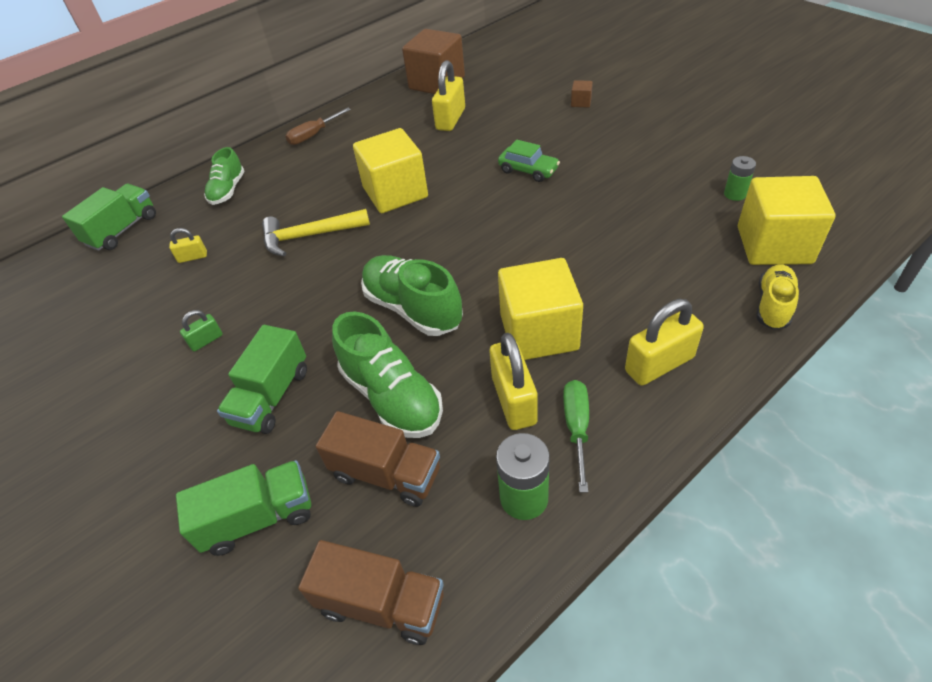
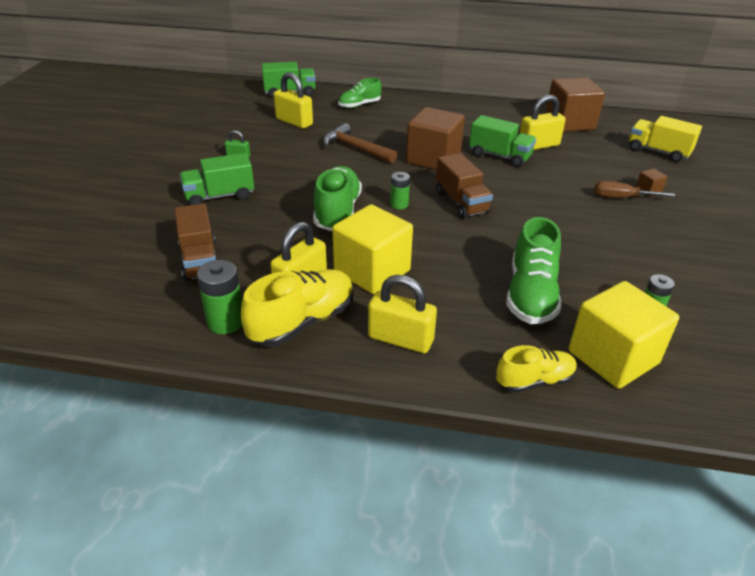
camera: 45 degrees right, 10 degrees down
(193, 257) = (294, 122): yellow padlock -> yellow padlock, size x1.91
(258, 518) = (136, 232): green truck -> green truck (500, 156)
(309, 236) = (355, 148): yellow hammer -> brown hammer
(313, 135) = (446, 106): brown screwdriver -> brown screwdriver (622, 198)
(382, 603) = (112, 298): brown truck -> brown truck (461, 202)
(392, 397) = (258, 236): green shoe -> green shoe (531, 295)
(395, 193) = (433, 159): yellow cube -> brown cube
(447, 256) = (399, 204): none -> green battery
(528, 170) = (530, 200): green car -> none
(534, 66) = (658, 152): none -> yellow truck
(577, 428) = (302, 322): green screwdriver -> yellow shoe

